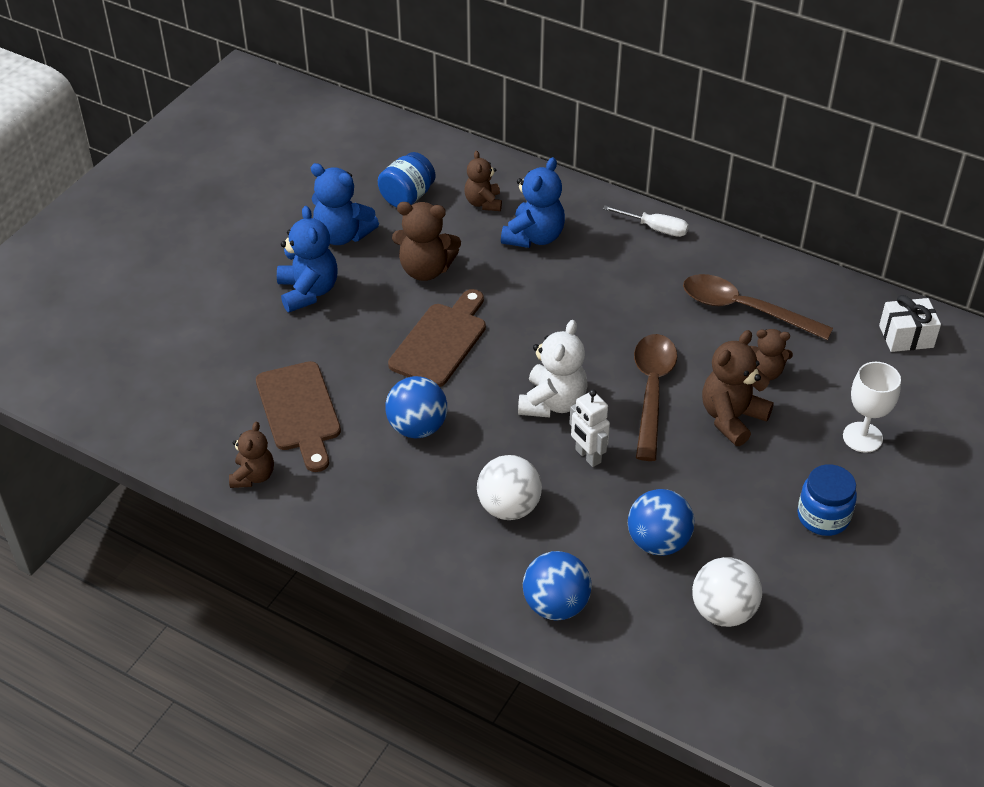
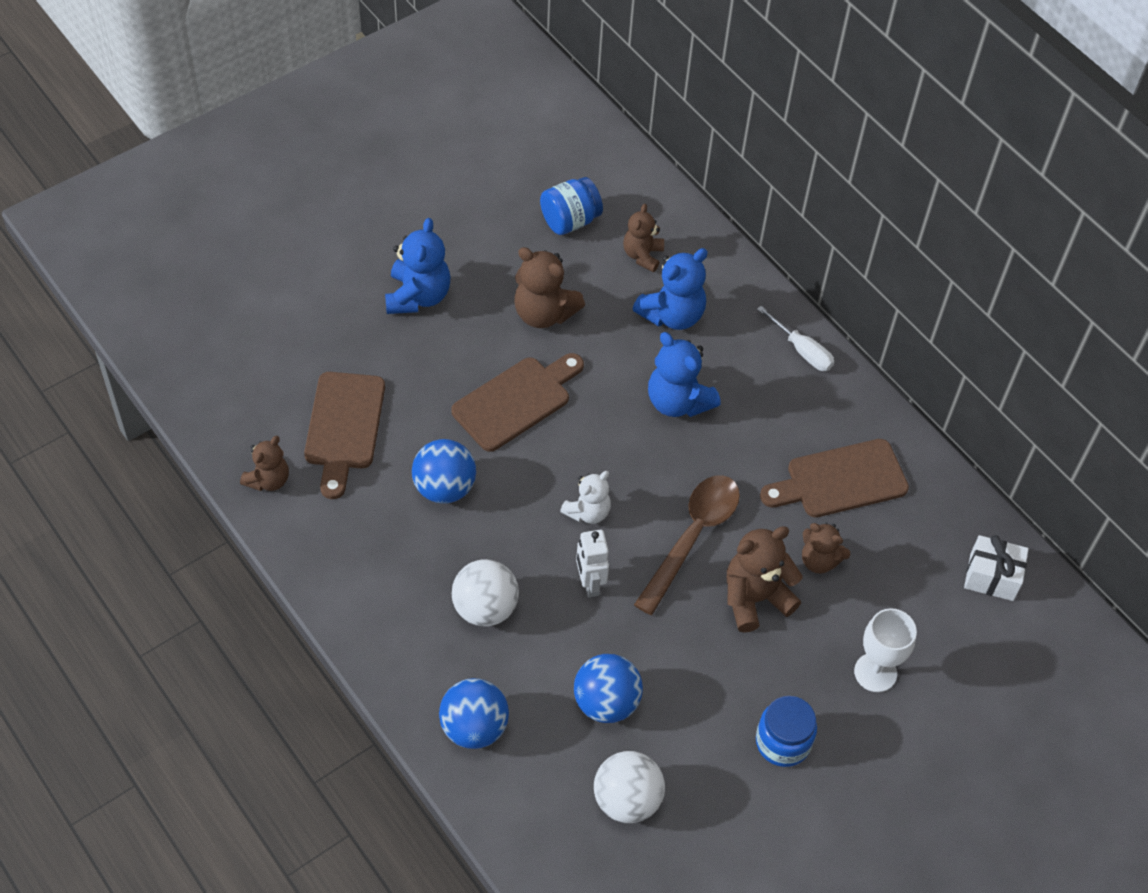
camera: 20 degrees right, 10 degrees up
(342, 235) = (483, 243): blue teddy bear -> blue teddy bear (678, 401)
(552, 403) = (587, 512): white teddy bear -> white teddy bear, size x0.65
(744, 309) = (840, 480): brown spoon -> brown cutting board

